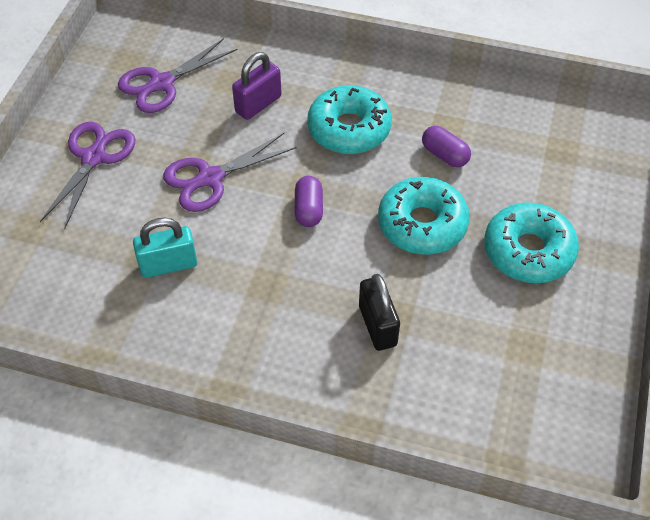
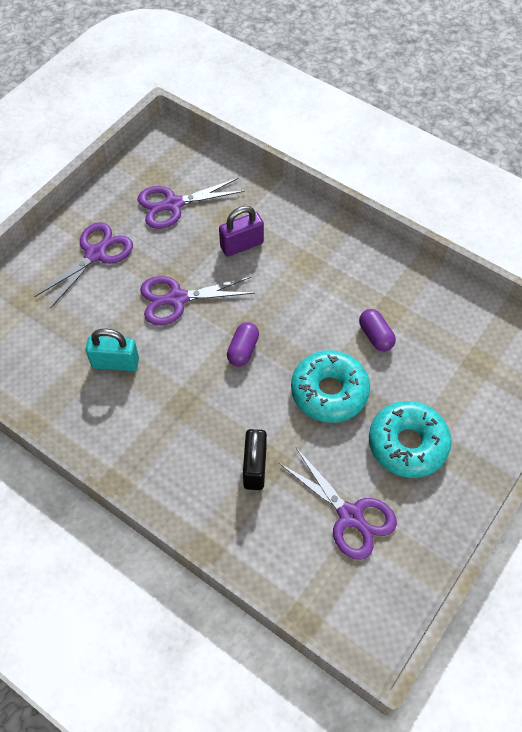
camera: 20 degrees right, 5 degrees up
(349, 129) = (306, 289): turquoise donut -> none
(503, 342) = (350, 516): none -> purple scissors

